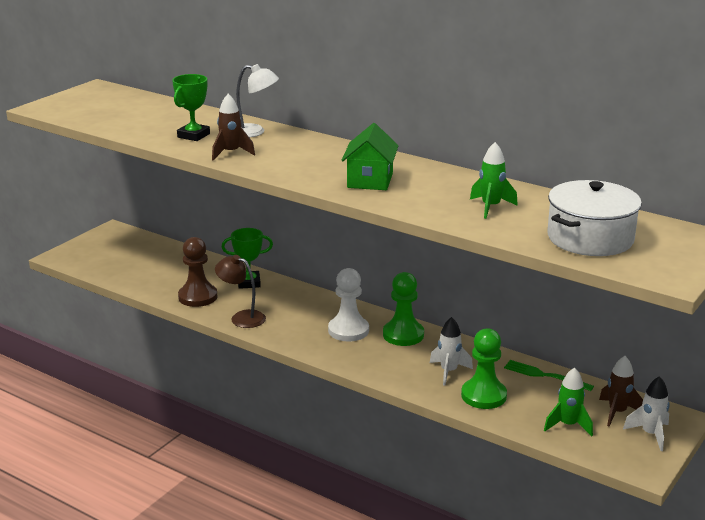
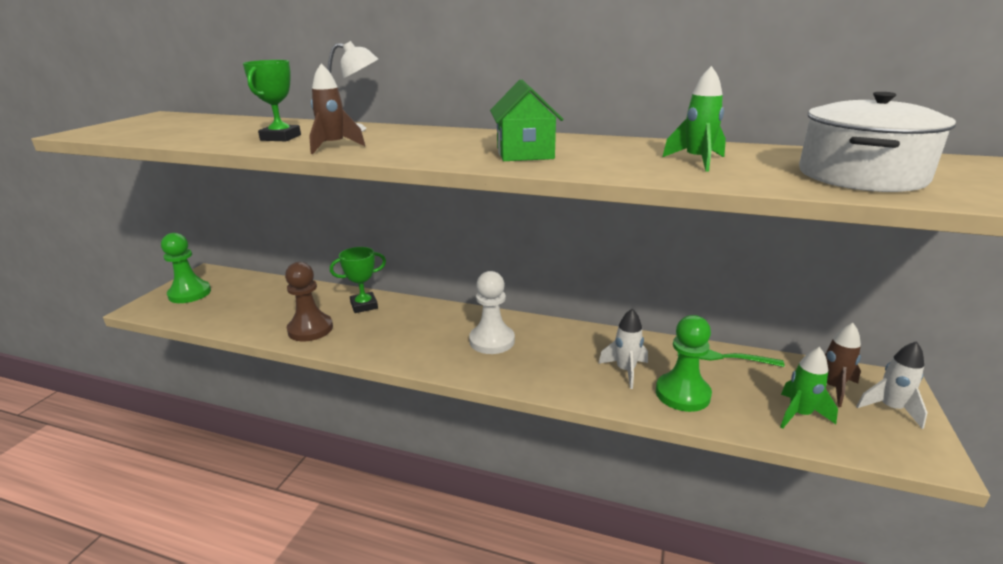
camera: 15 degrees left, 0 degrees up
(242, 317) = (367, 345): brown lamp -> none
(403, 335) = (552, 336): green pawn -> green pawn (190, 294)

